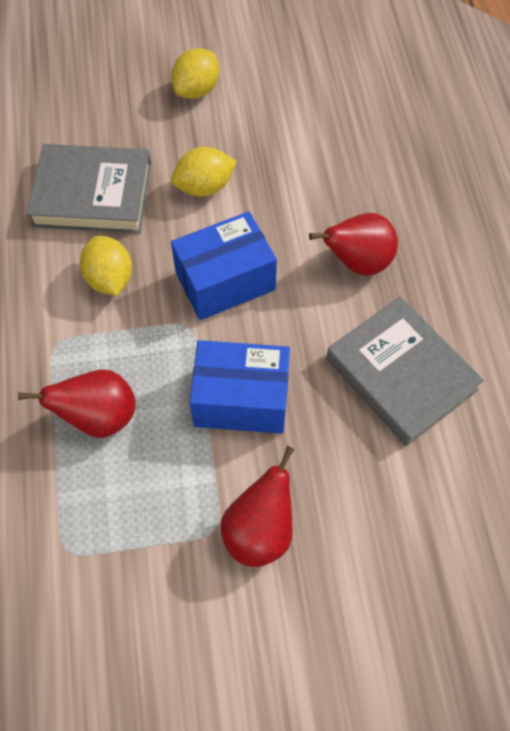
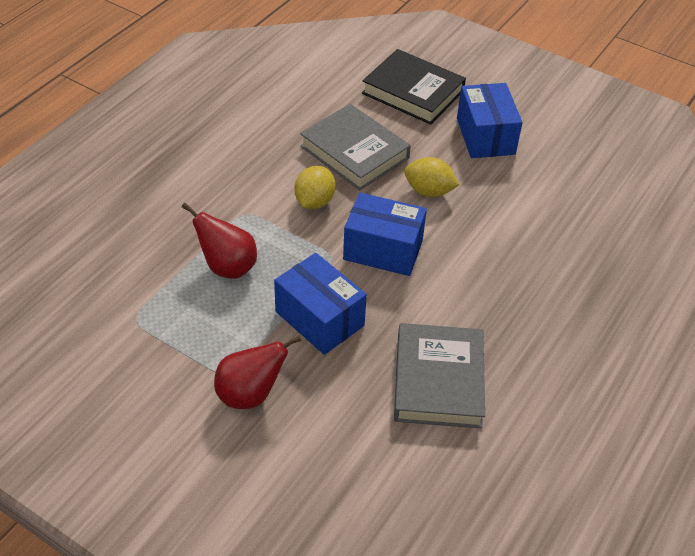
camera: 40 degrees right, 15 degrees down
(82, 87) = (413, 92): none -> black book
(197, 90) = (485, 136): yellow lemon -> blue box
(357, 262) = (483, 298): red pear -> none

